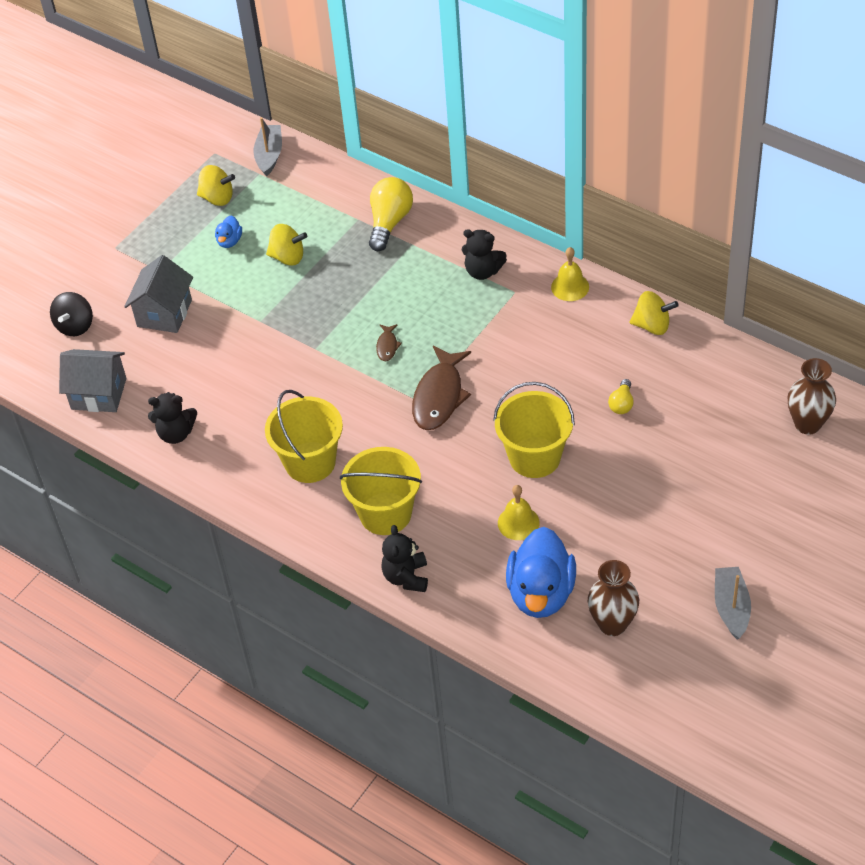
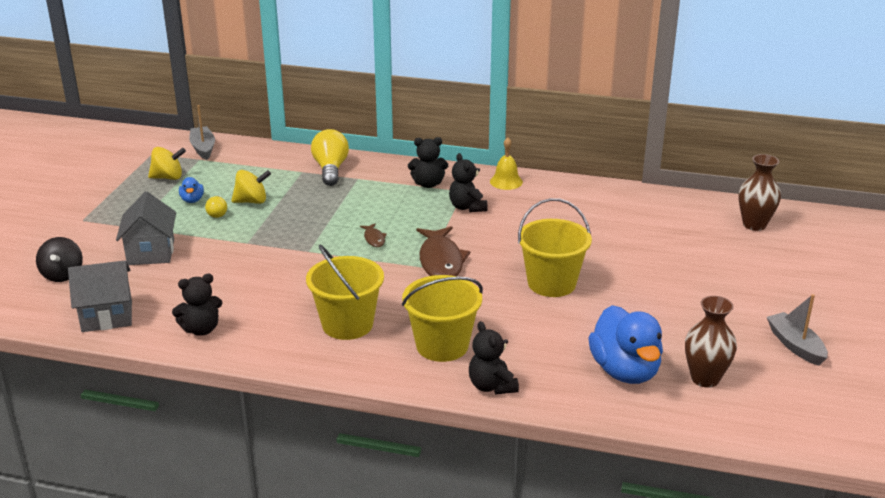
camera: 25 degrees left, 20 degrees down
(506, 319) = (467, 207): none -> black teddy bear
(518, 523) = (569, 328): yellow bell -> none
(621, 404) = (599, 239): yellow light bulb -> yellow light bulb (217, 213)
(652, 326) = (588, 192): yellow spinning top -> none

